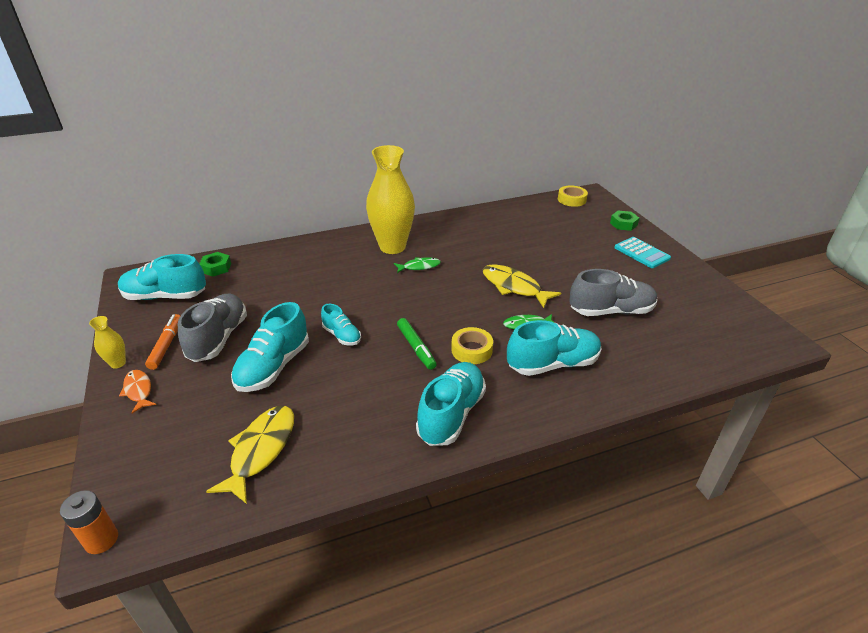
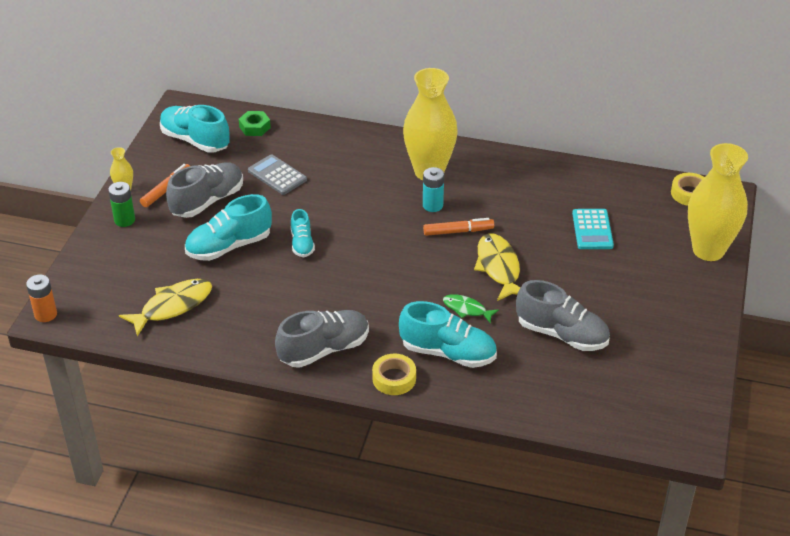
camera: 35 degrees right, 5 degrees up
(138, 390) = (124, 220): orange fish -> green battery
(269, 294) = (277, 175): none -> grey calculator
(416, 347) = (351, 283): green marker -> none
(419, 266) = (432, 205): green fish -> turquoise battery
(451, 414) = (324, 349): turquoise shoe -> grey shoe
(457, 276) = (458, 231): none -> orange marker
(471, 350) = (394, 307): yellow tape -> yellow tape (394, 378)
(623, 224) = (708, 250): green nut -> yellow vase
(641, 253) = (679, 292): turquoise calculator -> turquoise calculator (592, 230)

